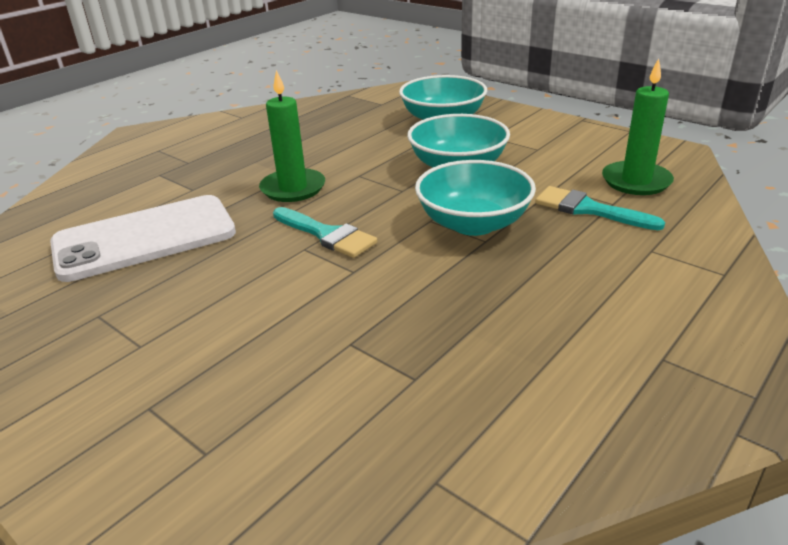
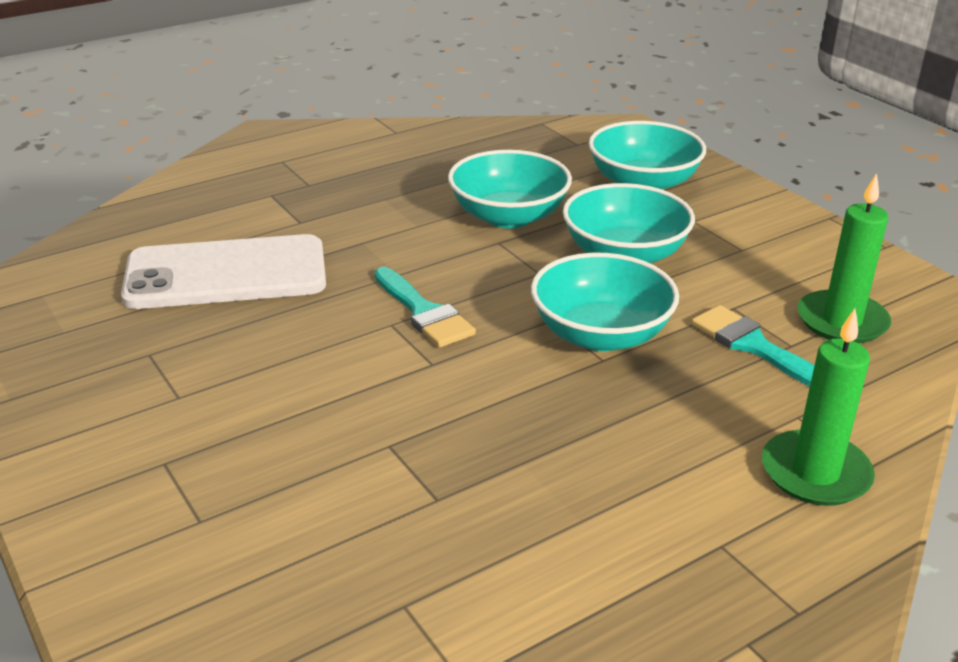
camera: 15 degrees right, 0 degrees up
(293, 188) = (413, 244): green candle -> green candle (815, 473)
(357, 157) = (508, 216): none -> turquoise bowl

